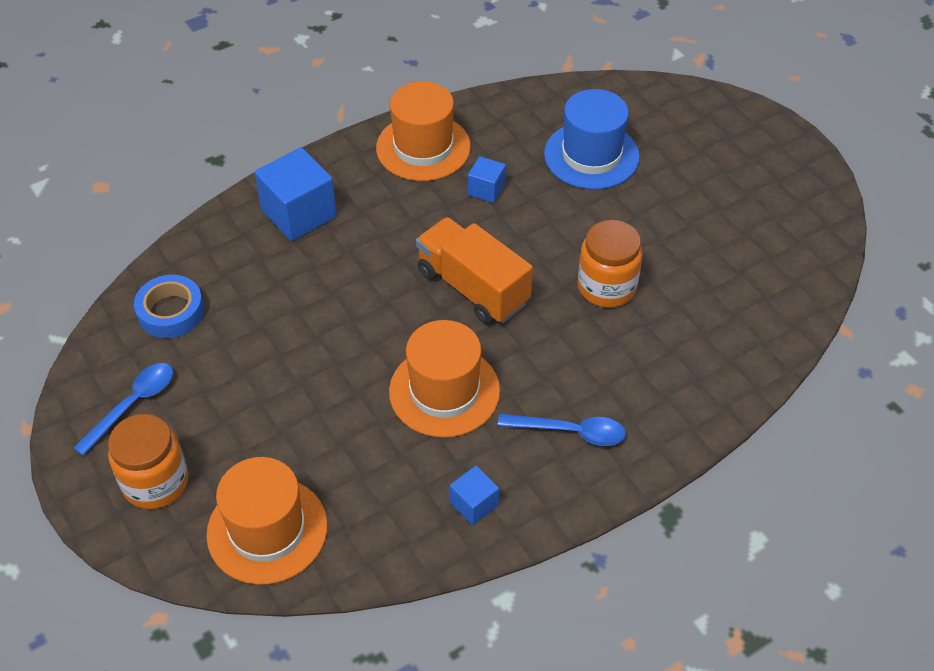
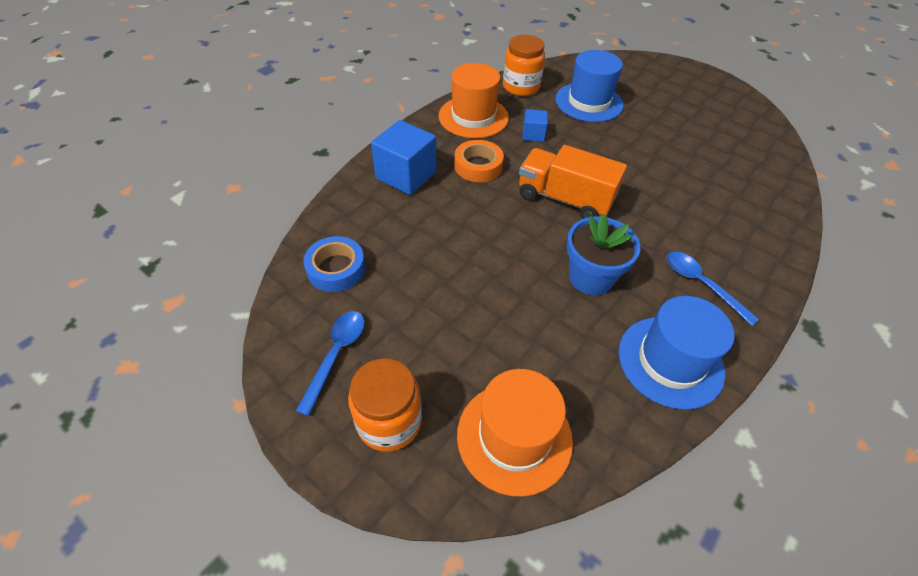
camera: 20 degrees left, 0 degrees up
(392, 220) = (478, 166): none -> orange tape
(444, 391) = (590, 277): orange hat -> blue flower pot
(474, 504) = (670, 361): blue cube -> blue hat
(570, 432) = (701, 284): blue spoon -> blue spoon turned 120 degrees counterclockwise
(606, 287) = (655, 179): orange jar -> orange jar (521, 87)

